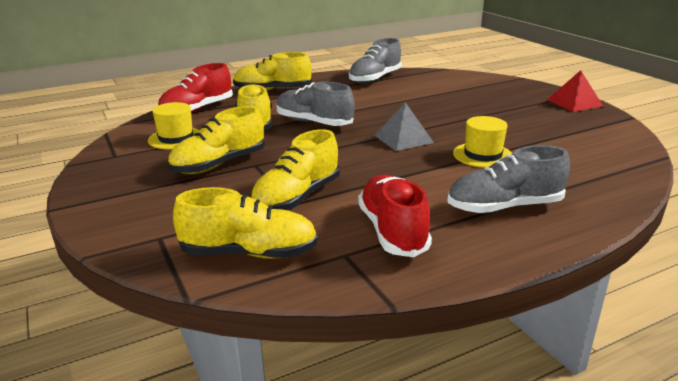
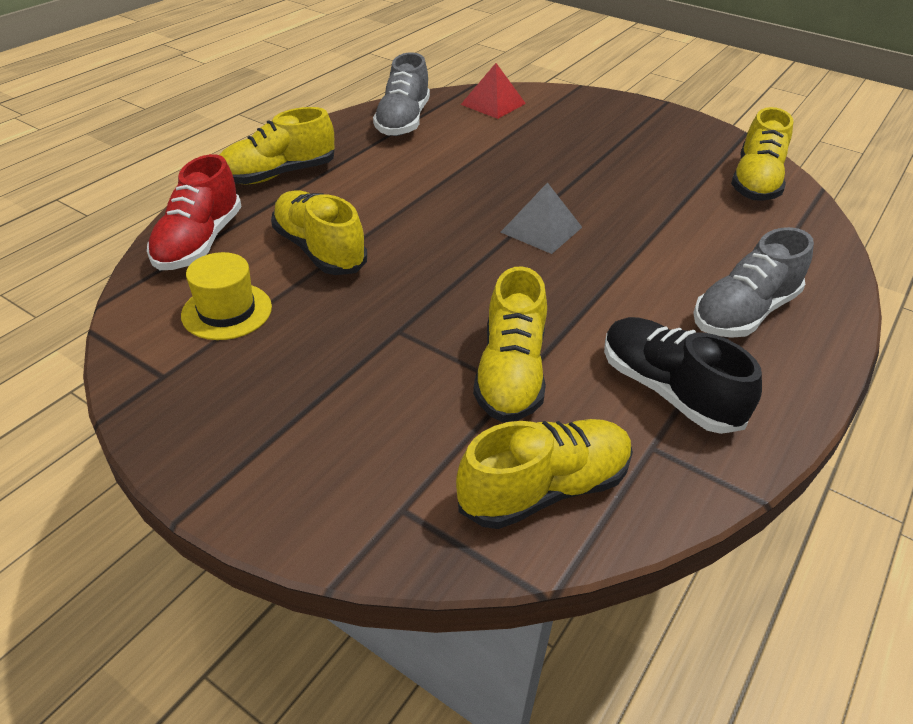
camera: 30 degrees left, 15 degrees up
(219, 164) = (347, 345): yellow shoe -> yellow shoe (755, 182)
(313, 122) = (400, 227): grey shoe -> none
(392, 231) = (667, 390): red shoe -> black shoe
(483, 155) = (652, 234): yellow hat -> none
(574, 103) = (672, 120): red pyramid -> red pyramid (493, 104)

